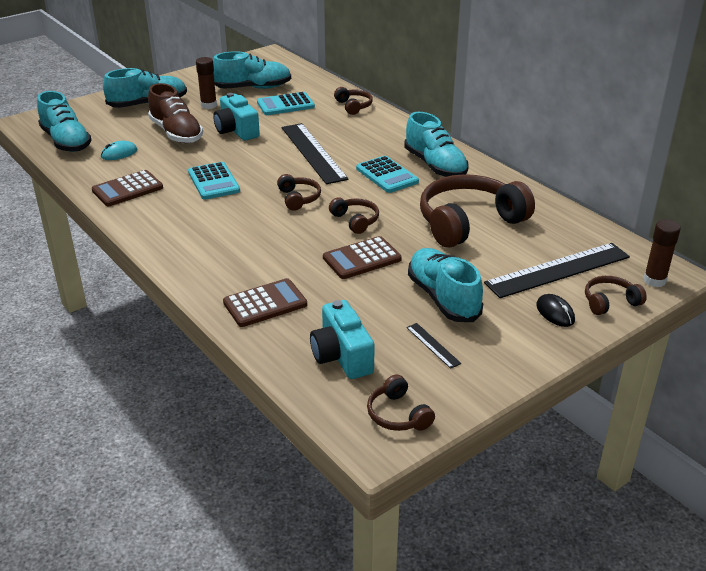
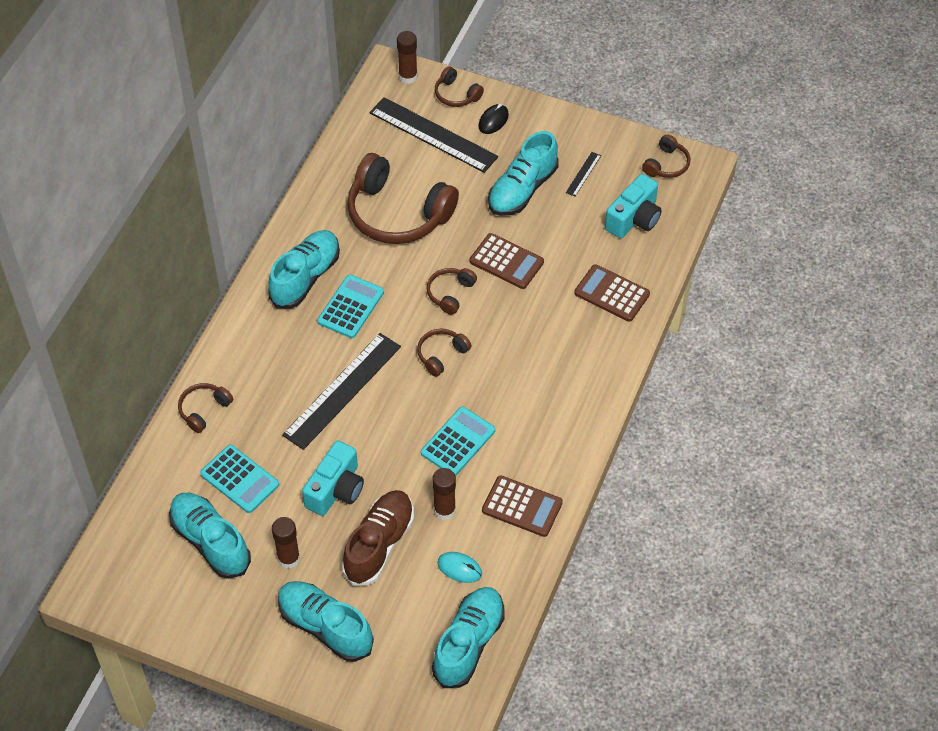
camera: 120 degrees left, 20 degrees up
(168, 161) = (444, 510): none -> brown glue stick

